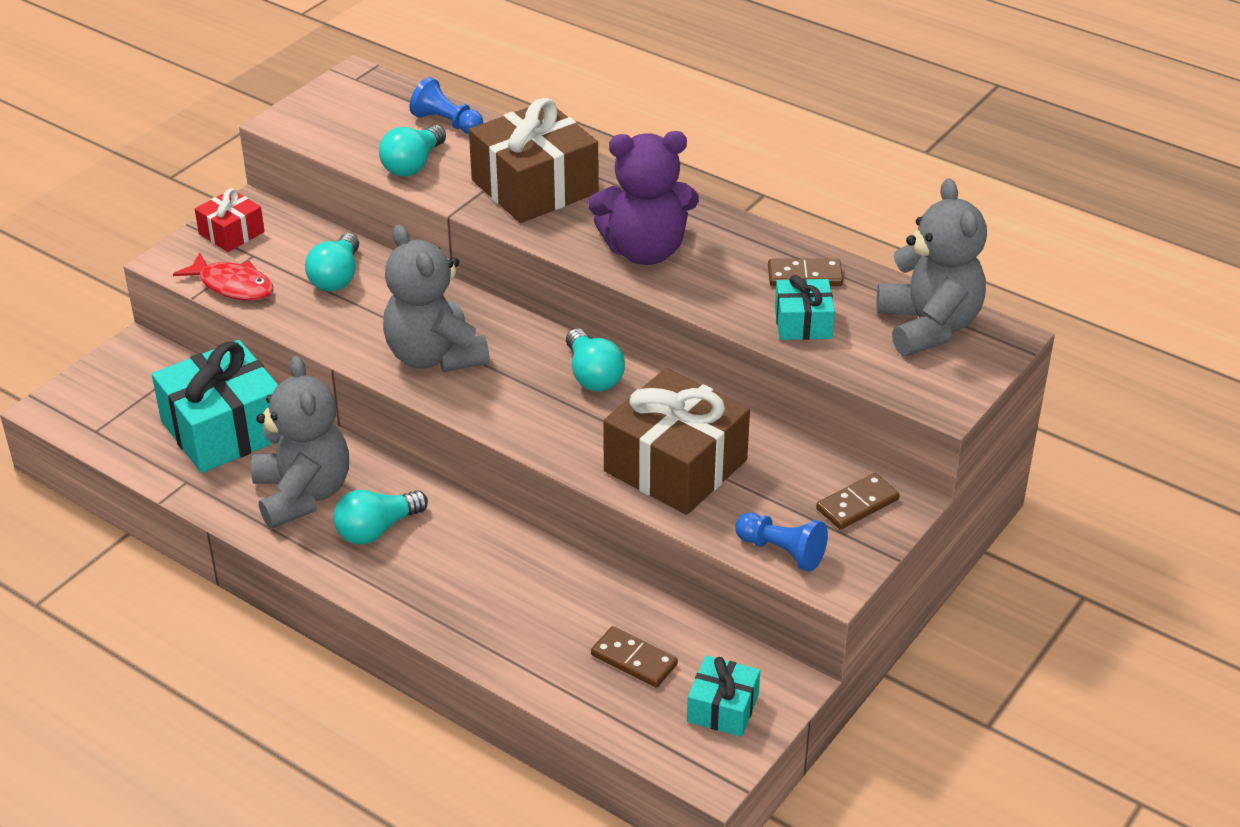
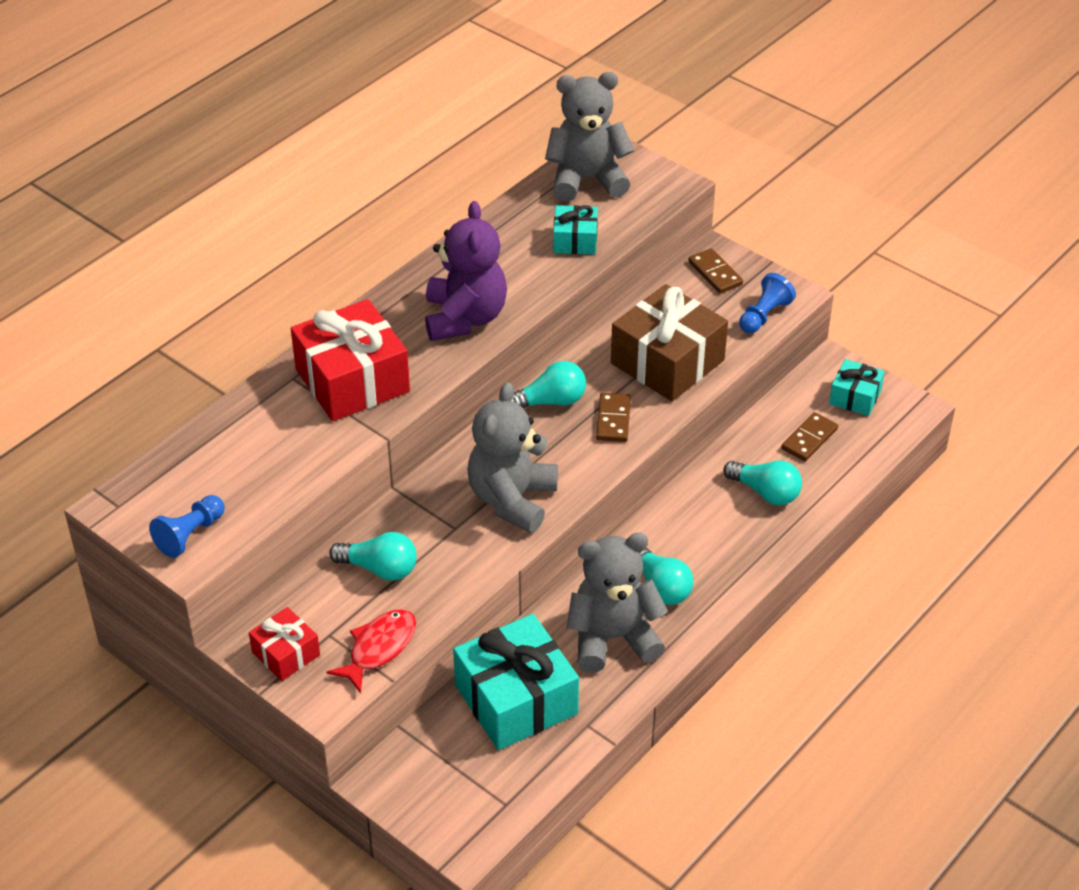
camera: 85 degrees left, 5 degrees up
(413, 165) = (295, 462): turquoise light bulb -> turquoise light bulb (765, 492)
(435, 356) = (512, 499): grey teddy bear -> grey teddy bear turned 135 degrees clockwise
(447, 123) = (225, 437): blue pawn -> blue pawn (190, 535)
(534, 187) = (352, 380): brown gift -> red gift
(804, 276) = (514, 233): brown domino -> brown domino (613, 419)

